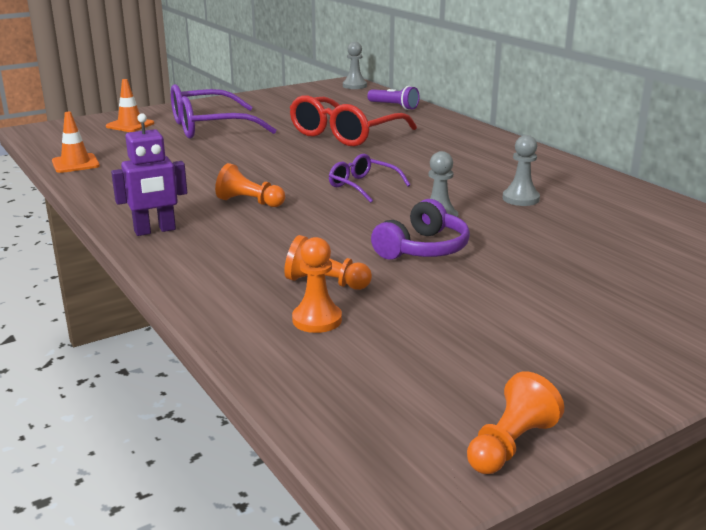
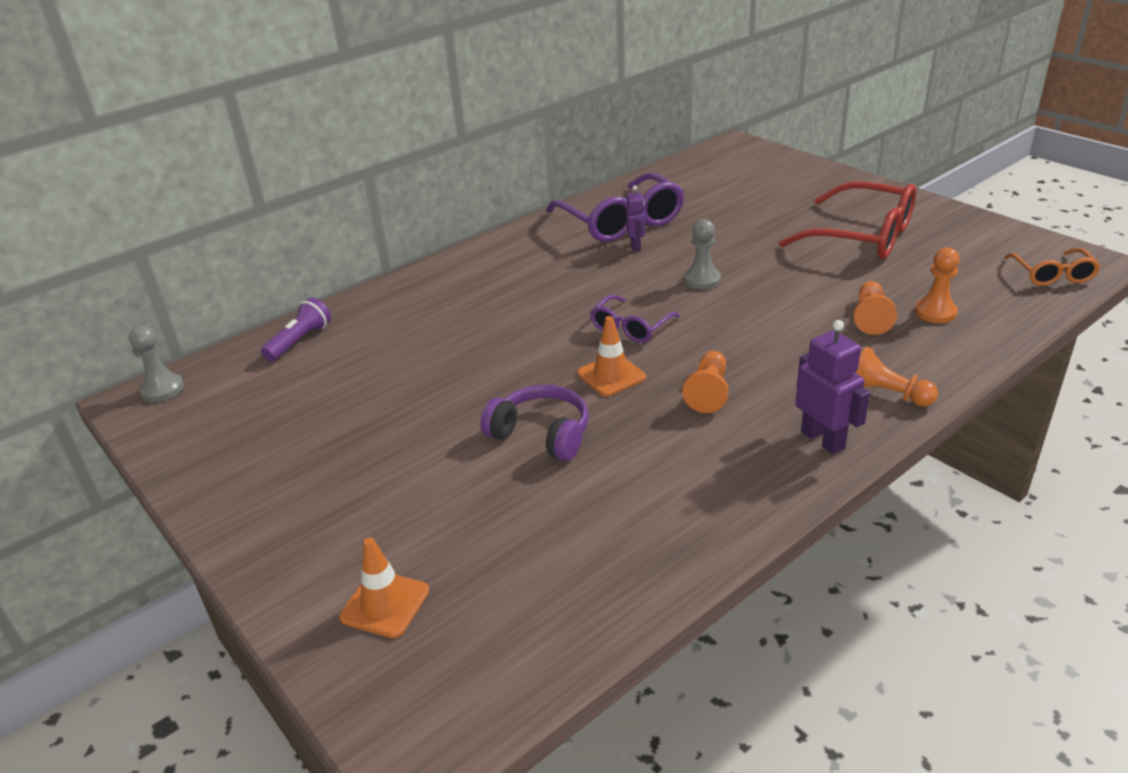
camera: 95 degrees left, 10 degrees up
(75, 164) = (616, 600): orange traffic cone -> orange traffic cone (611, 375)
(209, 127) = (402, 497): purple glasses -> purple glasses (621, 222)
(345, 134) = (437, 363): red glasses -> red glasses (862, 236)
(374, 435) = (1052, 275): none -> orange glasses
(423, 249) = (775, 282): purple headphones -> purple headphones (541, 434)
(510, 444) = (1018, 237): orange pawn -> orange pawn (886, 394)
(520, 199) = (636, 246): grey pawn -> purple robot

